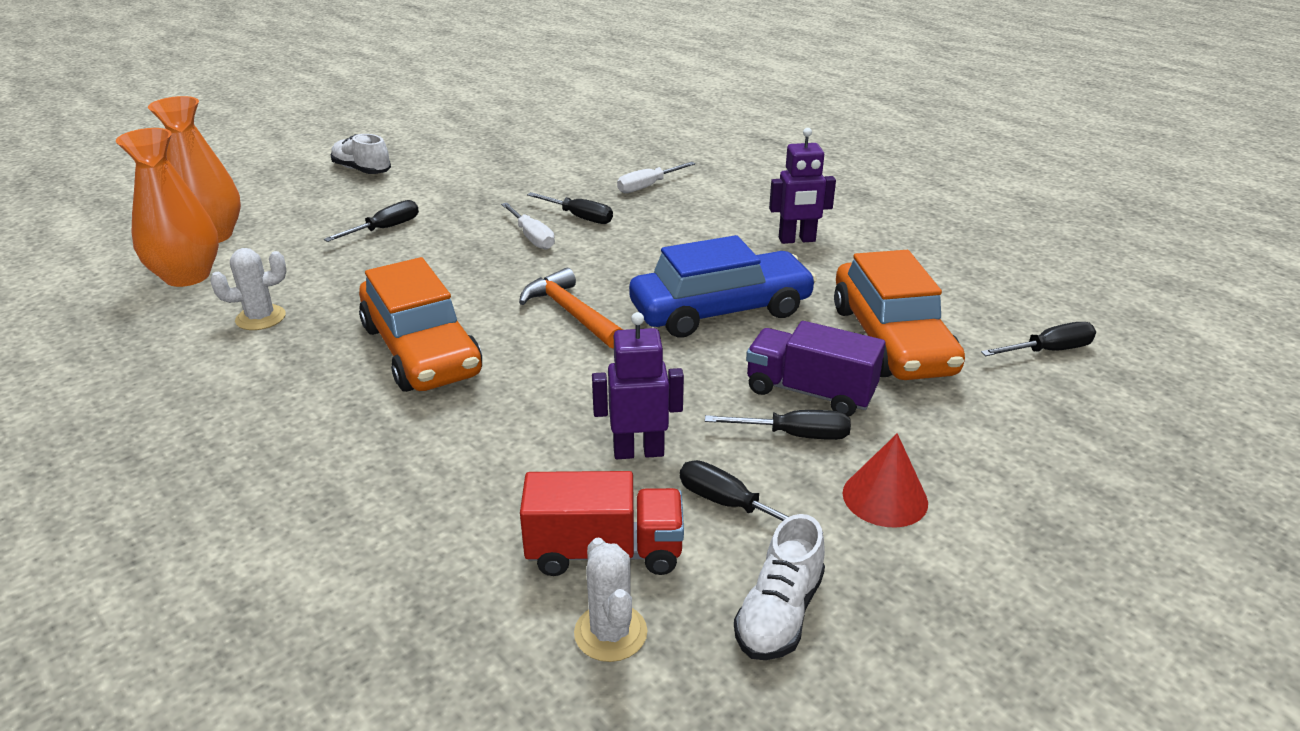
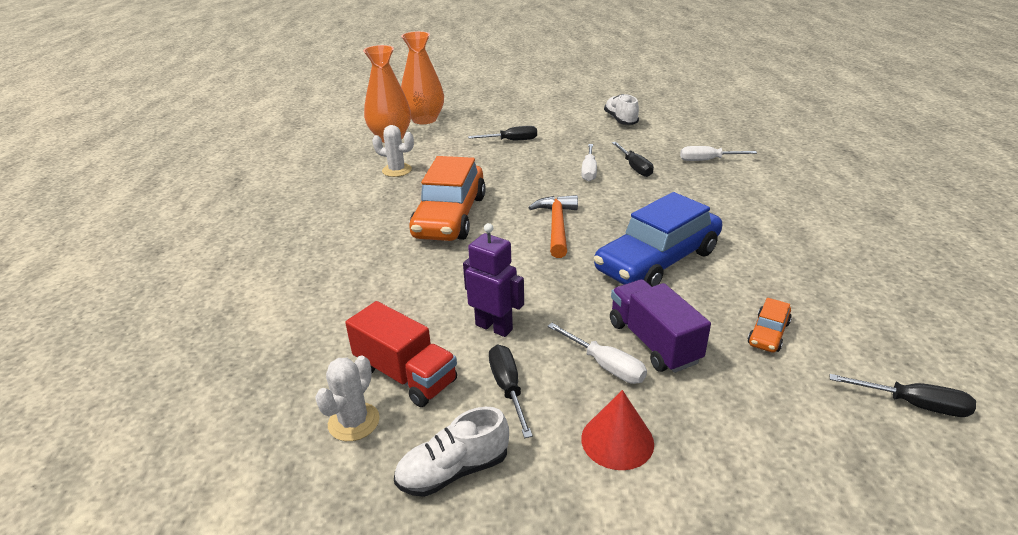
camera: 40 degrees right, 0 degrees up
(362, 170) = (539, 103): white shoe -> white shoe (620, 120)
(720, 310) = (657, 260): blue car -> blue car turned 120 degrees clockwise
(794, 435) = (605, 365): black screwdriver -> white screwdriver
(797, 240) = (780, 232): purple robot -> none
(891, 339) = (768, 333): orange car -> orange car, size x0.43

